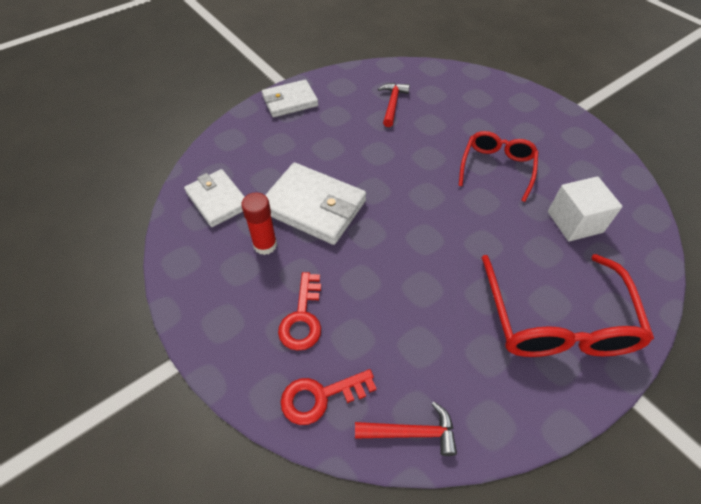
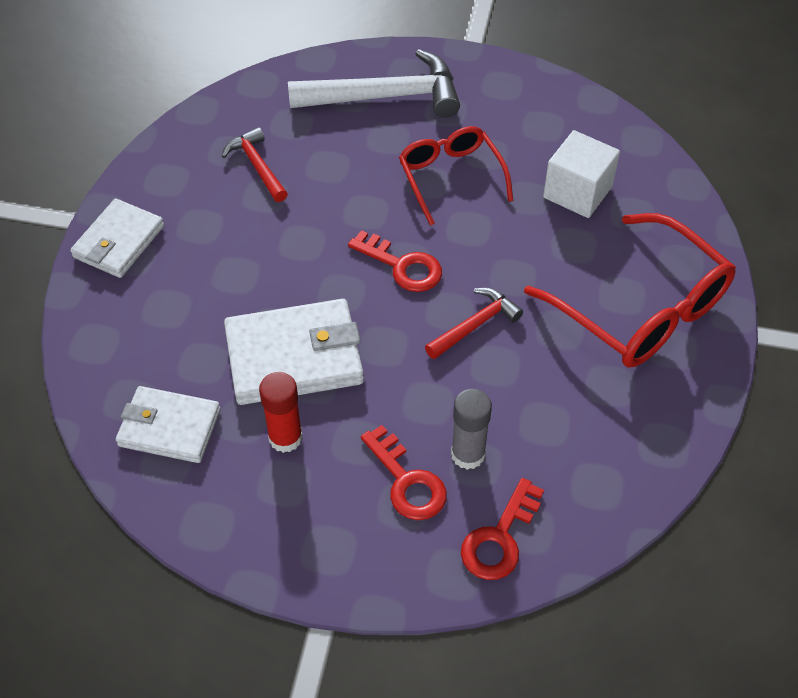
camera: 40 degrees left, 0 degrees up
(353, 329) = (468, 454): none -> grey glue stick
(411, 432) = (607, 503): red hammer -> red hammer (475, 325)
(421, 197) = (402, 266): none -> red key
(498, 107) = (385, 96): none -> white hammer

